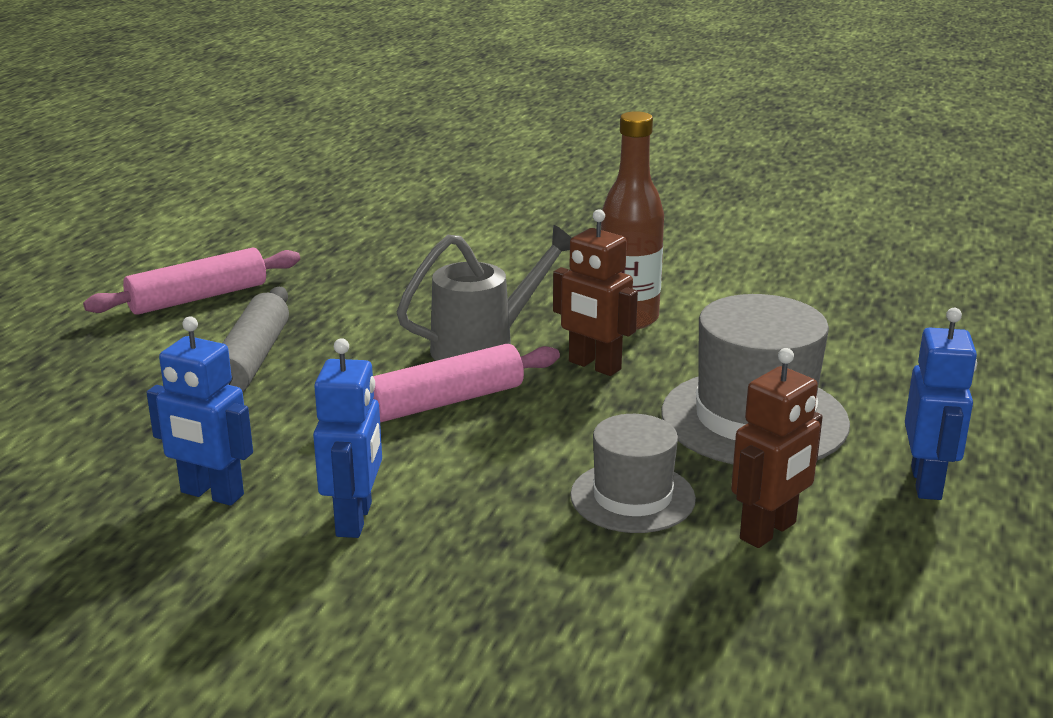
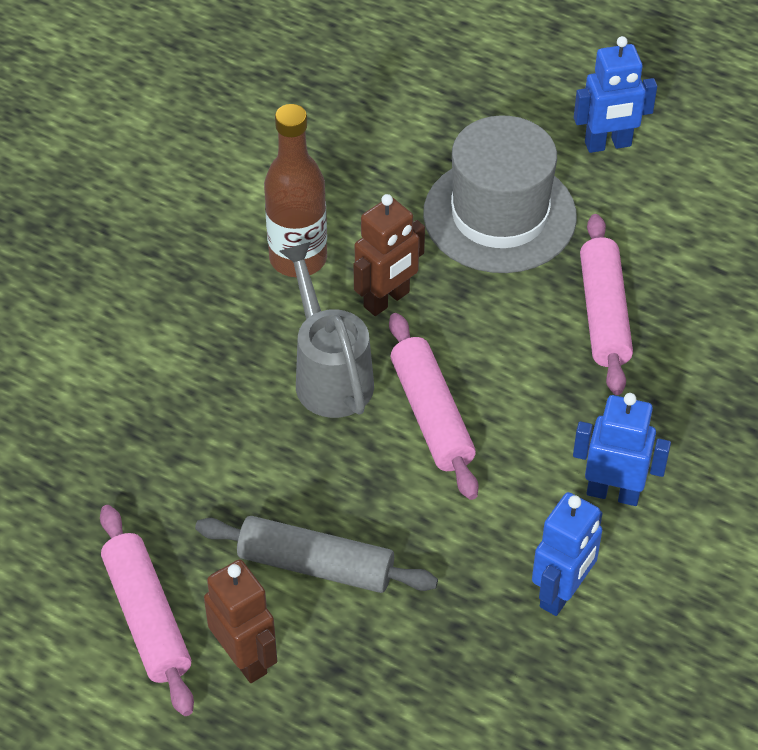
camera: 80 degrees left, 25 degrees up
(632, 497) = (604, 314): grey hat -> pink rolling pin
(768, 531) = (658, 246): brown robot -> brown robot (245, 658)
(927, 483) = (608, 144): blue robot -> blue robot turned 150 degrees clockwise

